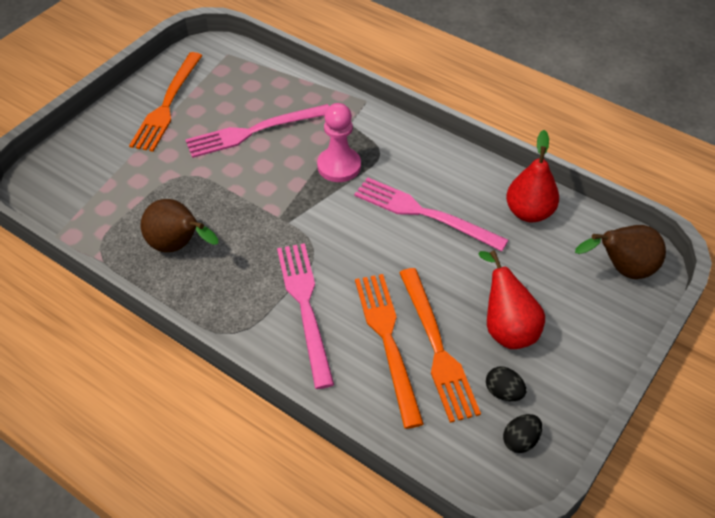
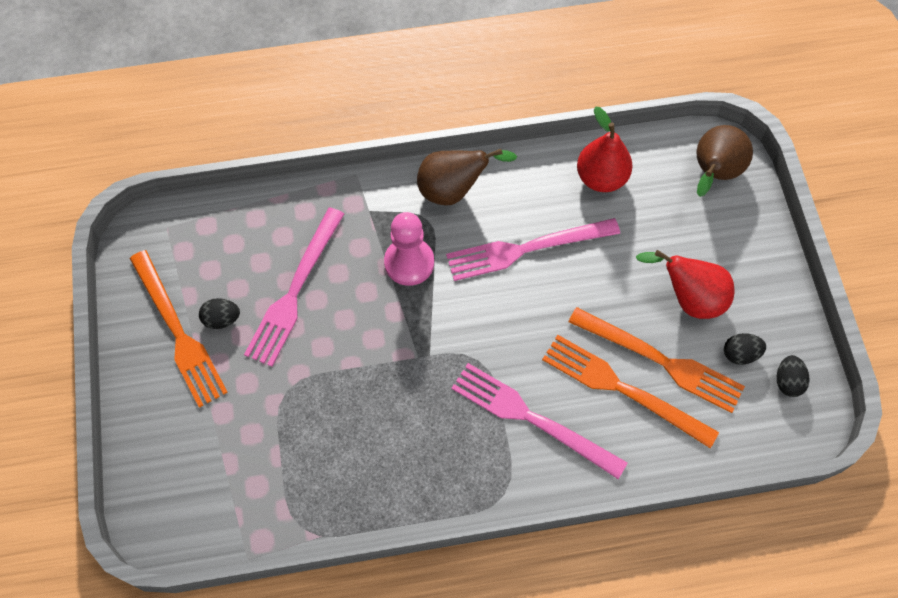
camera: 45 degrees left, 15 degrees up
(178, 246) = (367, 461): brown pear -> brown pear (454, 190)
(197, 115) = (222, 319): none -> black egg

